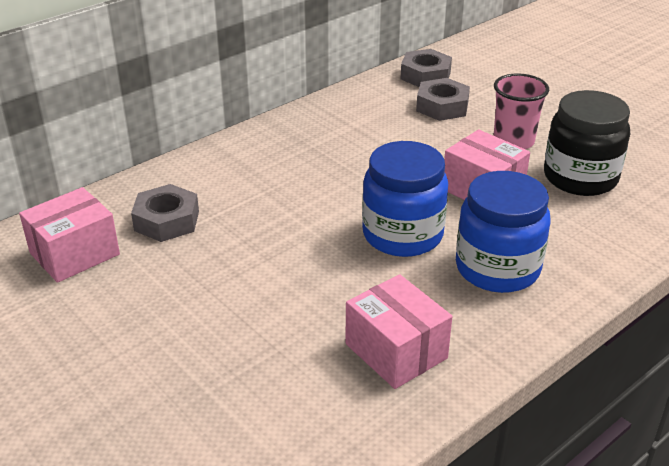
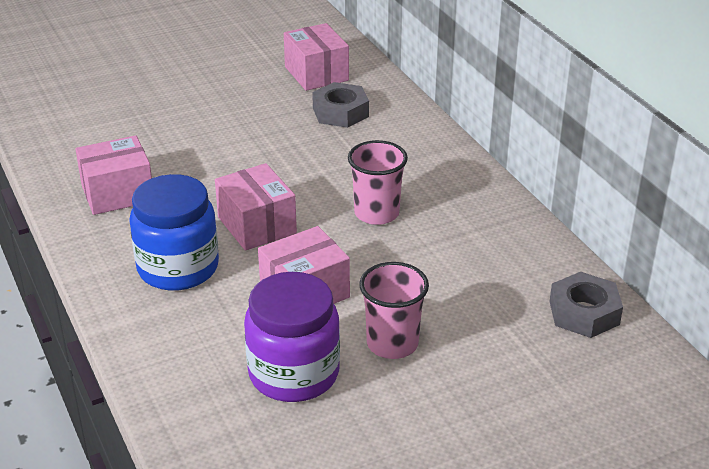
camera: 105 degrees right, 0 degrees up
(348, 171) = (376, 213): none -> pink cup
(402, 235) = (257, 225): blue jar -> pink box
(442, 106) = (495, 307): grey nut -> none
(580, 178) = (294, 373): black jar -> purple jar

